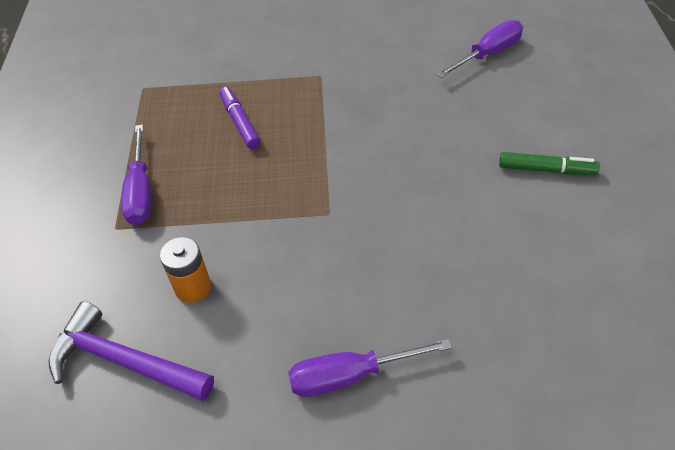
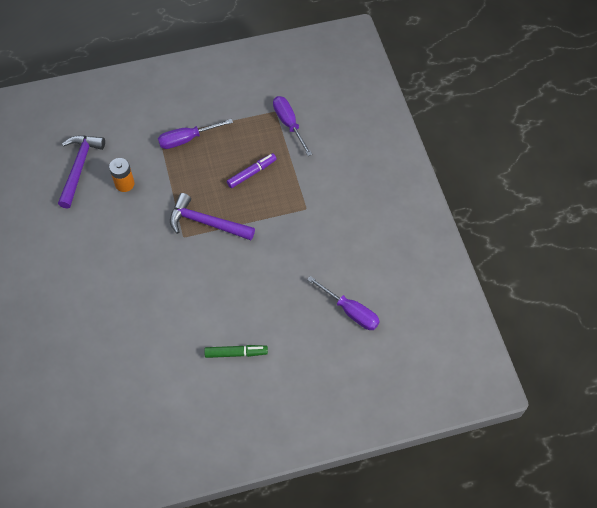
camera: 75 degrees right, 10 degrees up
(311, 182) = (206, 223): none -> purple hammer
(350, 375) = (79, 266): purple screwdriver -> purple screwdriver (289, 124)
(546, 169) = (236, 353): green marker -> green marker turned 90 degrees counterclockwise

